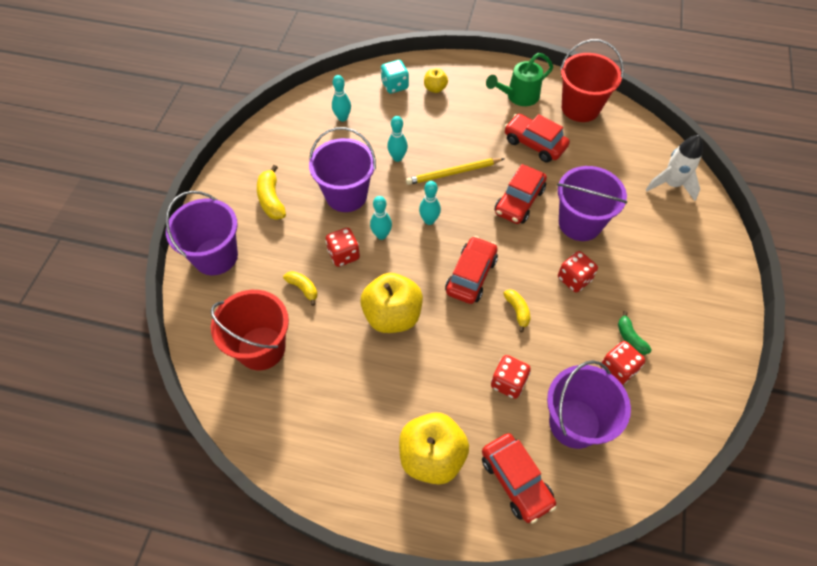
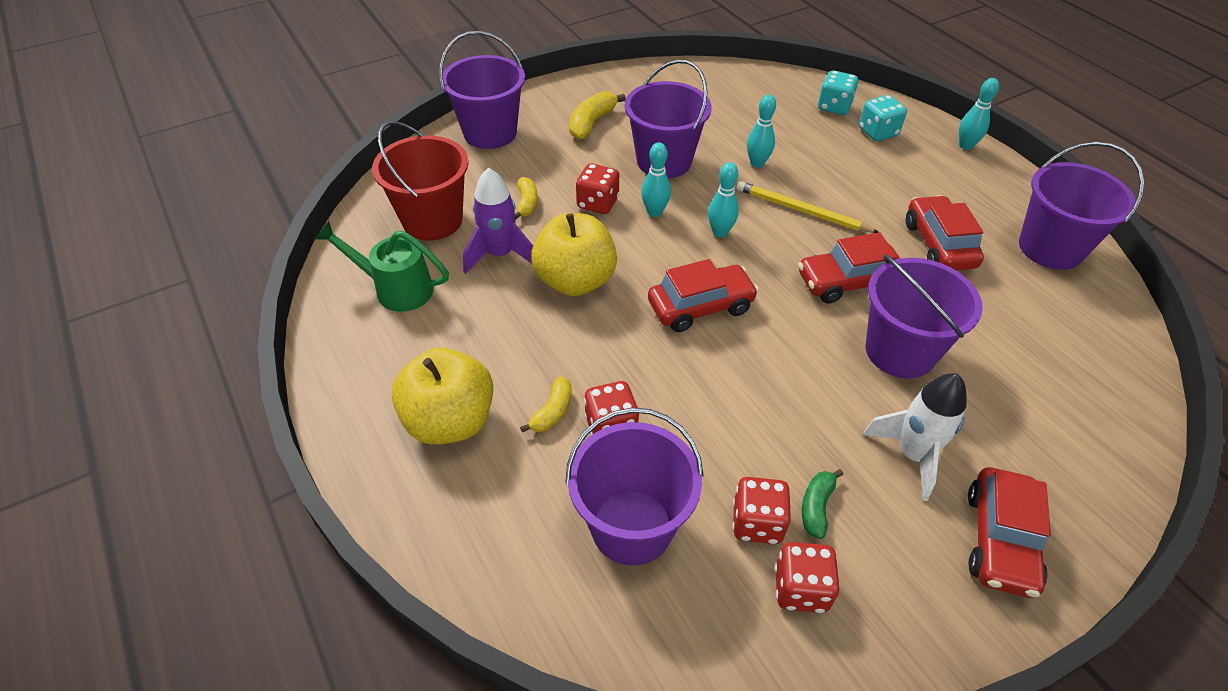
camera: 45 degrees right, 10 degrees down
(331, 336) = (500, 255): none -> purple rocket
(342, 118) = (743, 102): turquoise bowling pin -> turquoise bowling pin (965, 146)
(435, 88) = (877, 132): yellow apple -> turquoise dice
(516, 480) = (497, 518): red car -> red car (1000, 540)
(517, 311) = (709, 374): yellow banana -> yellow banana (552, 411)
(518, 96) = (975, 193): green watering can -> green watering can (396, 289)
(574, 279) = (819, 396): red dice -> red dice (801, 589)
(580, 108) = (1050, 248): red bucket -> purple bucket
(671, 184) = (1093, 401): white rocket -> white rocket (912, 455)

